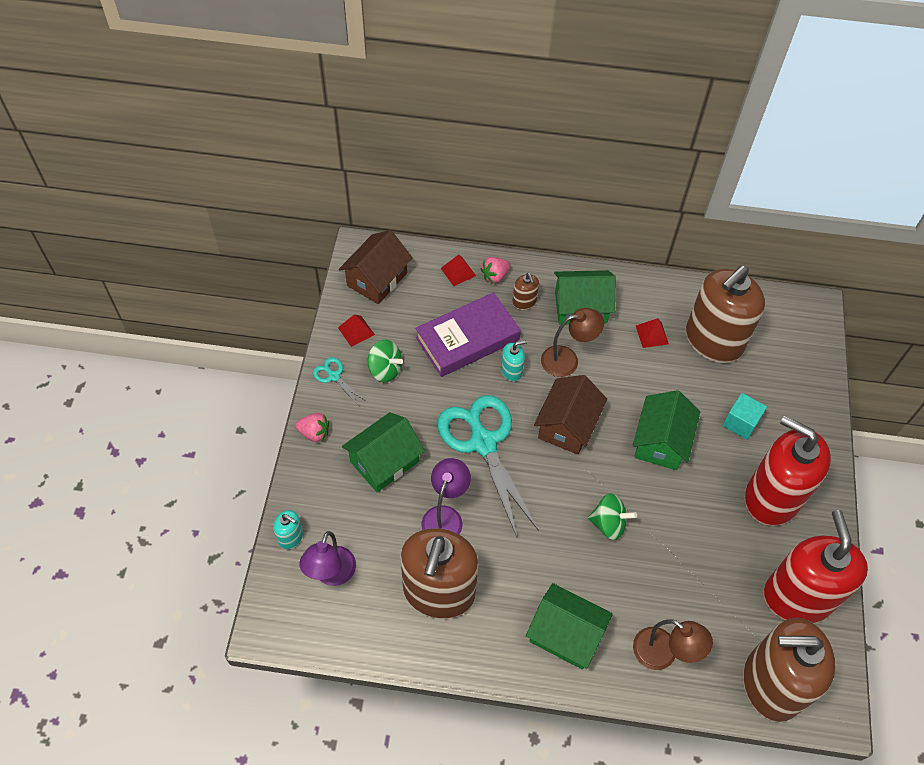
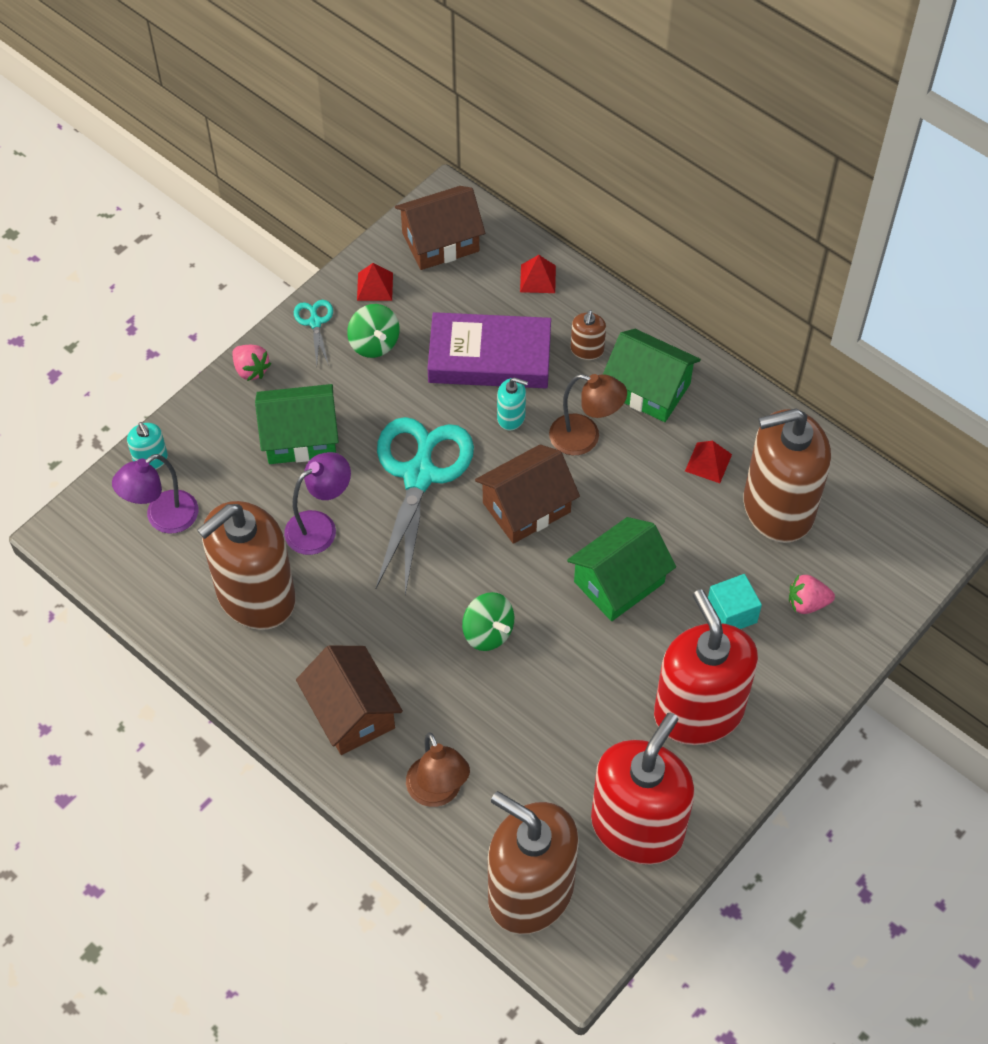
camera: 35 degrees right, 0 degrees up
(495, 276) = (576, 304): pink strawberry -> pink strawberry (807, 603)
(565, 634) = (351, 712): green house -> brown house

